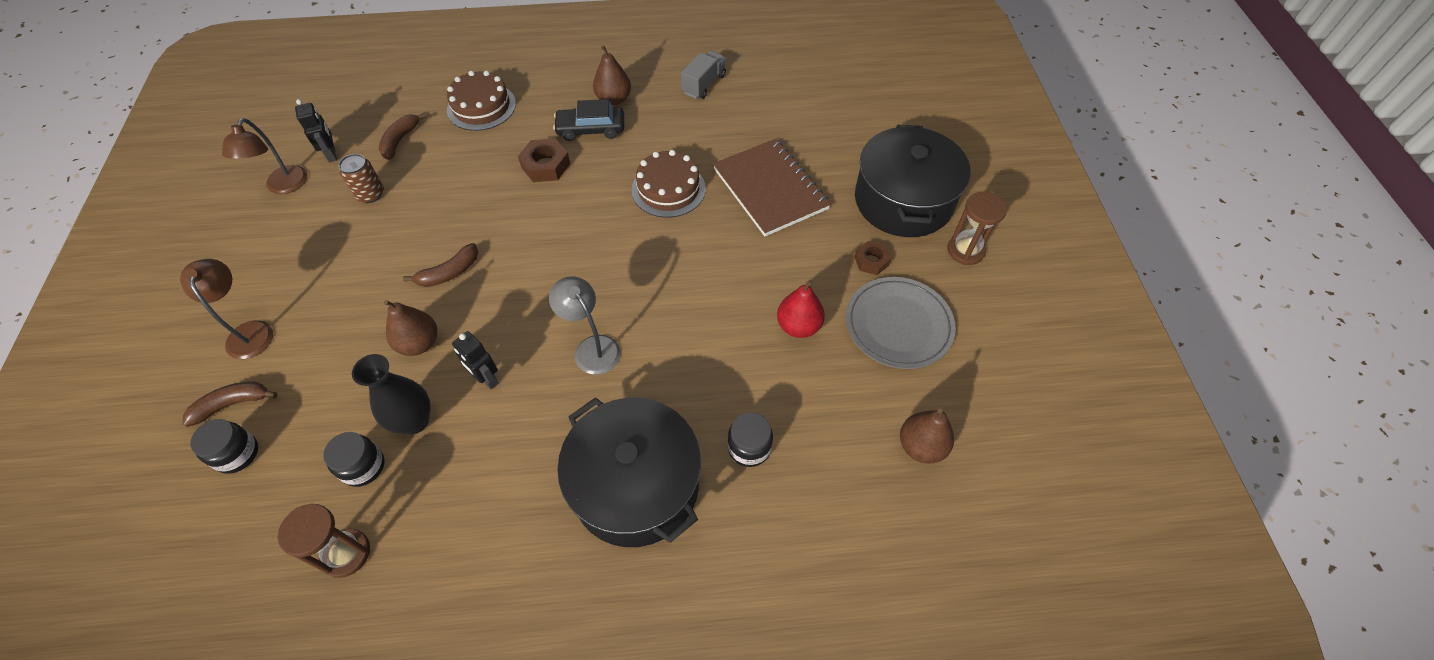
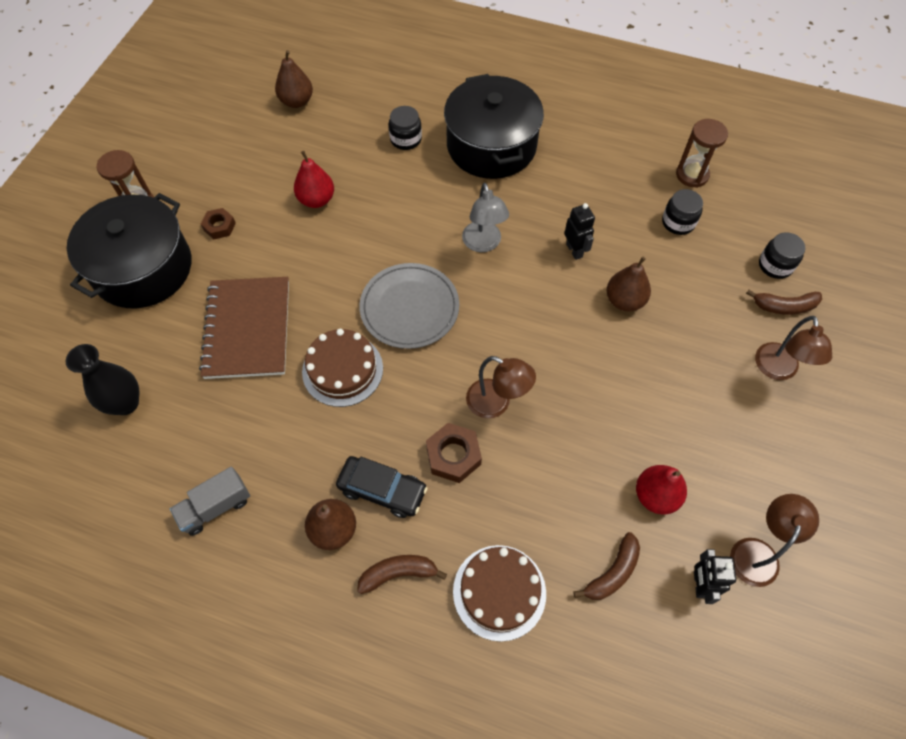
camera: 155 degrees left, 5 degrees up
(370, 194) = (655, 496): brown can -> red pear
(414, 421) = (636, 240): black vase -> black vase (125, 403)
(449, 273) = (586, 360): brown banana -> brown banana (398, 573)
(523, 211) = (496, 403): none -> brown lamp
(898, 325) = (244, 173): grey plate -> grey plate (409, 308)

